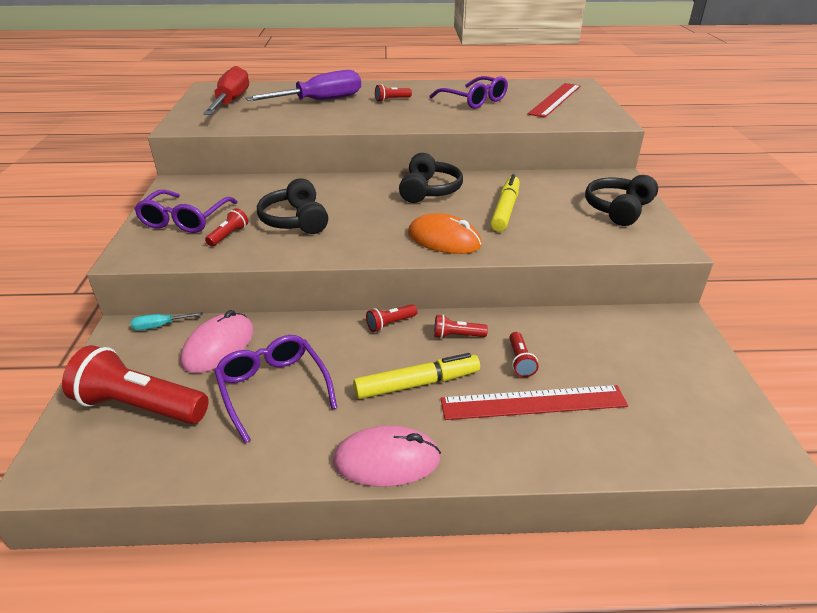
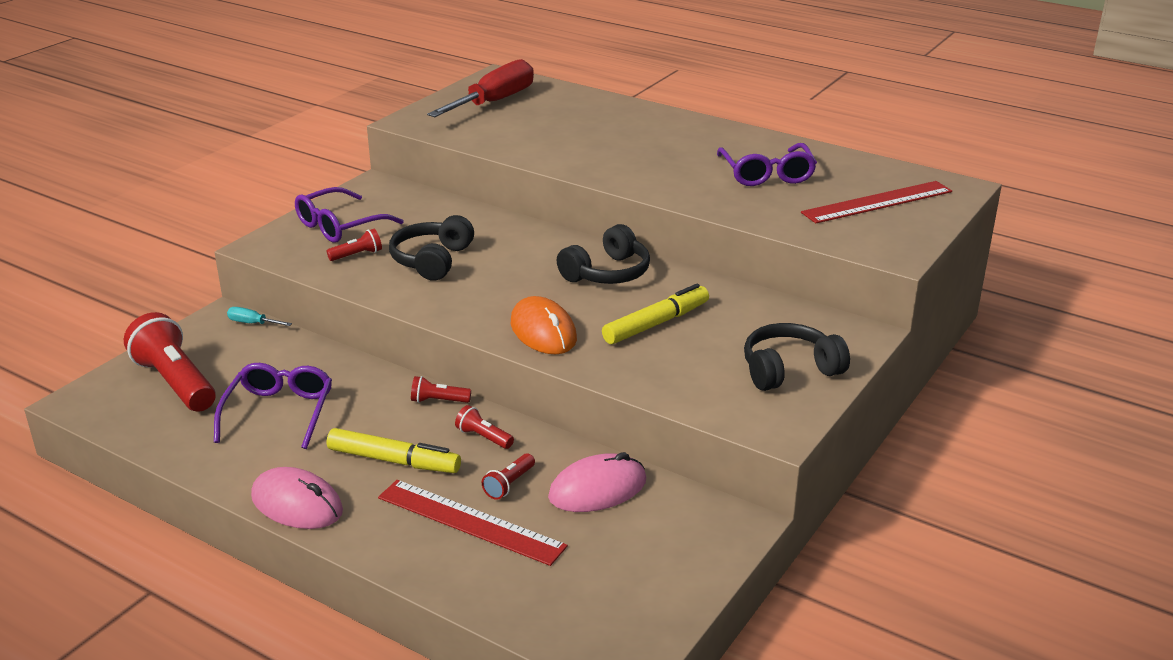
camera: 35 degrees right, 5 degrees down
(219, 346) = (277, 360): pink mouse -> pink mouse (597, 489)
(320, 101) = (587, 125): purple screwdriver -> none
(392, 100) = (669, 146): red flashlight -> none

